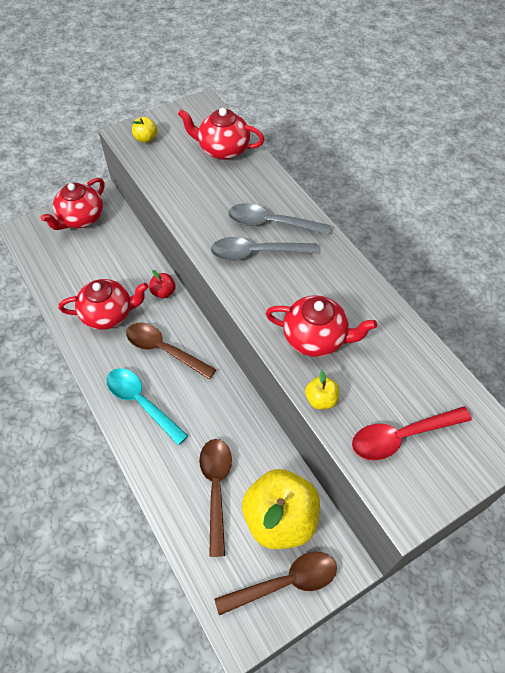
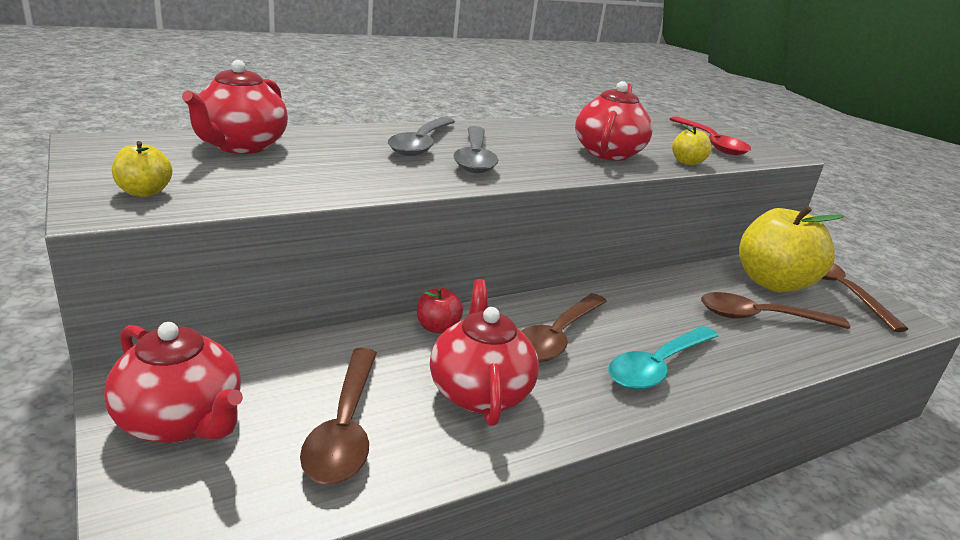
camera: 90 degrees left, 30 degrees down
(80, 268) = (345, 427): none -> brown spoon

